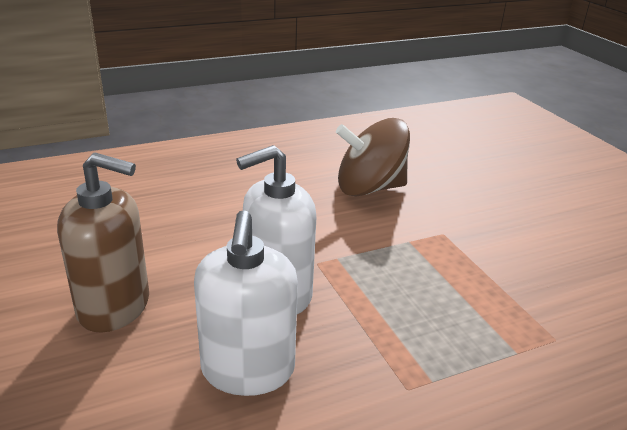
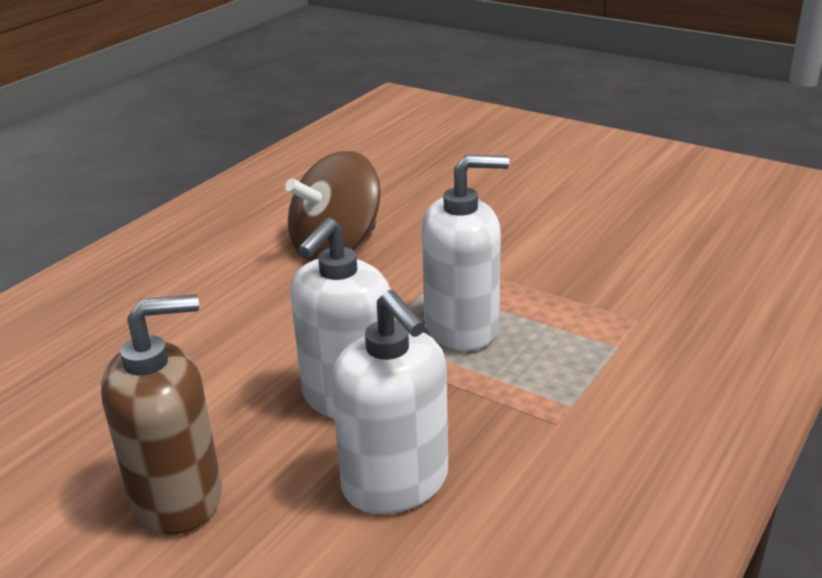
camera: 30 degrees left, 0 degrees up
(403, 281) = (462, 327): none -> white soap dispenser

